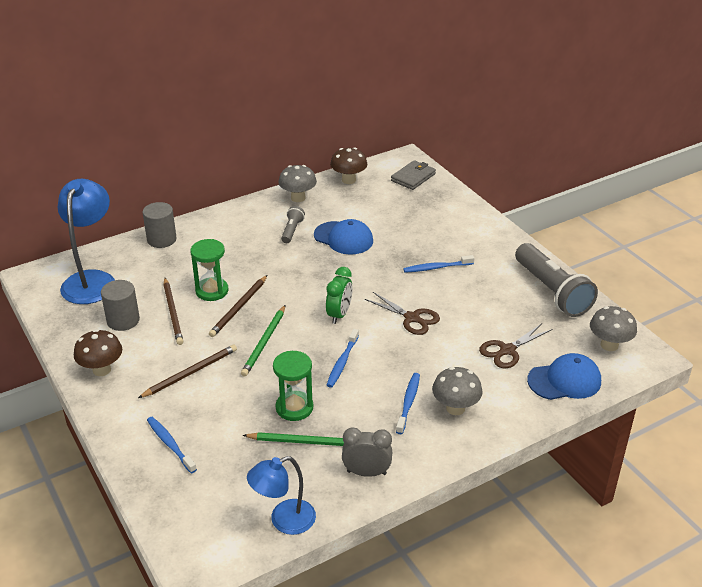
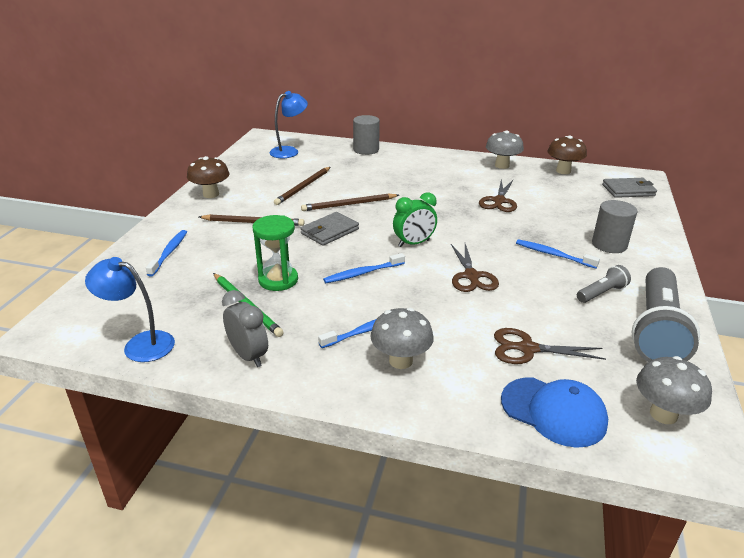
camera: 45 degrees right, 5 degrees down
(92, 280) = (289, 151): blue lamp -> blue lamp, size x0.64
(123, 320) = (268, 177): grey cylinder -> grey cylinder (609, 245)
(212, 291) = (348, 188): green hourglass -> none
(264, 342) = (330, 231): green pencil -> grey wallet
(292, 230) = (465, 181): grey flashlight -> grey flashlight (602, 293)
(343, 238) = (499, 201): blue cap -> brown scissors

